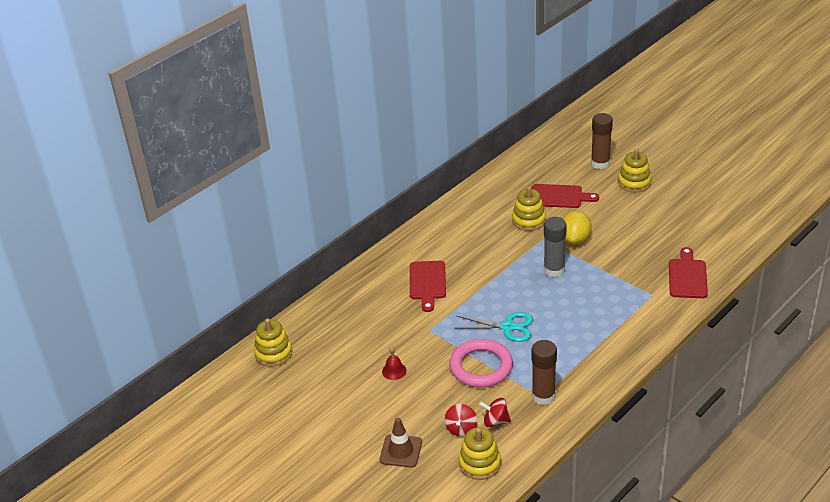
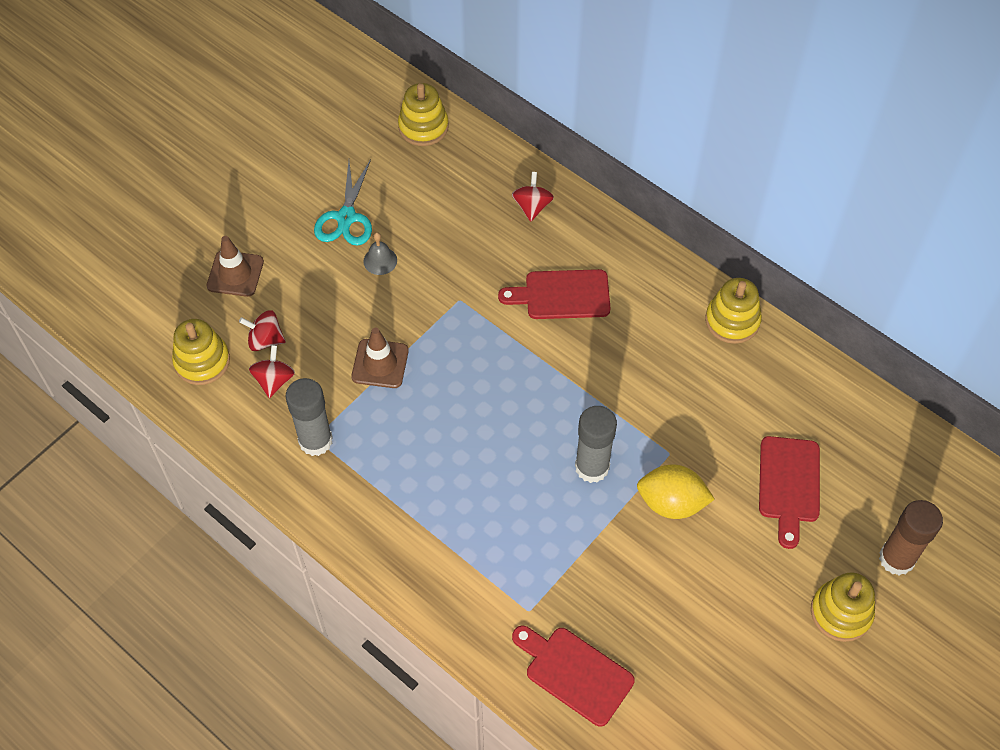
camera: 85 degrees right, 20 degrees up
(354, 297) = (532, 206): none -> red spinning top
(394, 371) = (380, 261): red bell -> grey bell
(481, 367) = (380, 364): pink ring -> brown traffic cone
(508, 327) = (461, 399): turquoise scissors -> turquoise scissors (346, 218)
(528, 220) = (720, 435): yellow stacking toy -> yellow stacking toy (732, 321)
(543, 396) = (315, 441): brown glue stick -> grey glue stick
(687, 276) = (574, 673): red cutting board -> red cutting board turned 150 degrees counterclockwise

